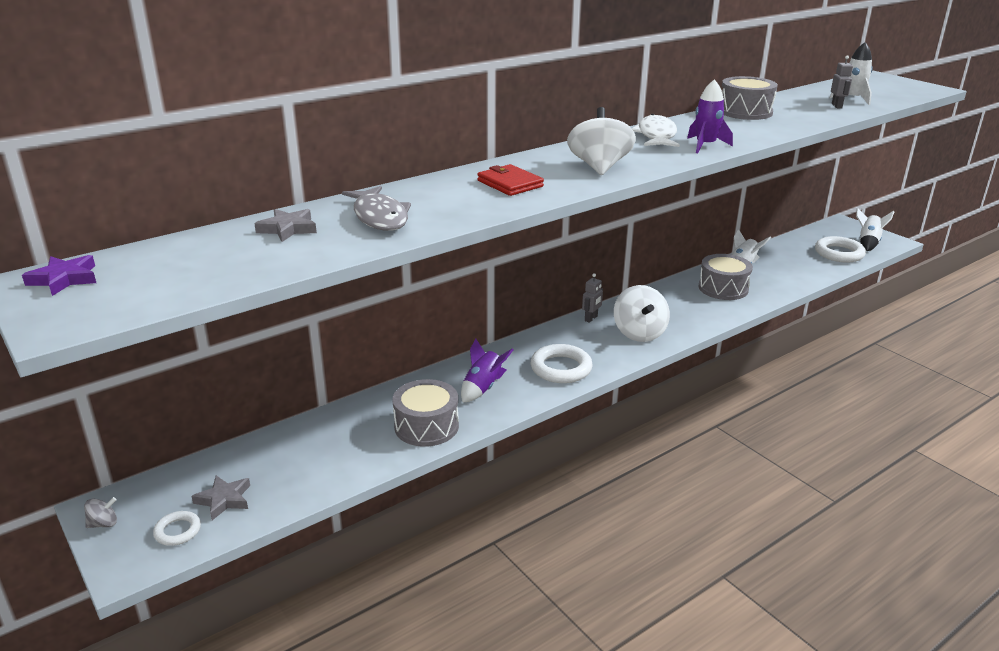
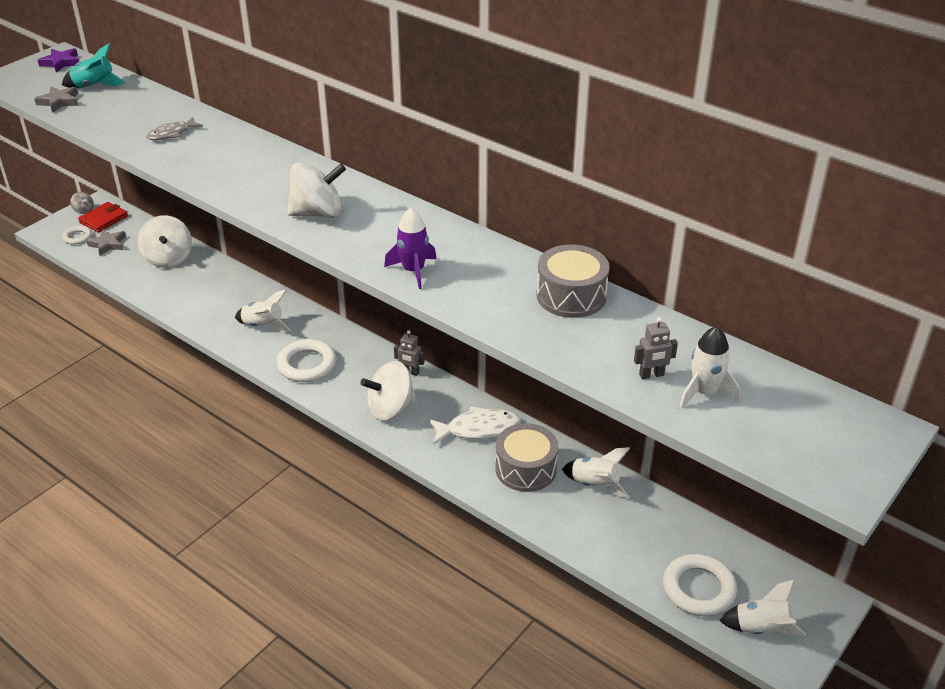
camera: 75 degrees right, 10 degrees up
(184, 257) = (94, 86): none -> turquoise rocket
(288, 229) = (144, 106): grey star -> grey star (59, 102)
(302, 447) = (168, 258): none -> white spinning top
(380, 217) = (171, 134): grey fish -> grey fish, size x0.64
(426, 426) = (202, 307): grey drum -> none
(483, 388) = (263, 325): purple rocket -> white rocket
(510, 184) = (258, 175): red wallet -> red wallet (103, 219)
(656, 136) = (436, 238): white fish -> white fish (478, 429)

